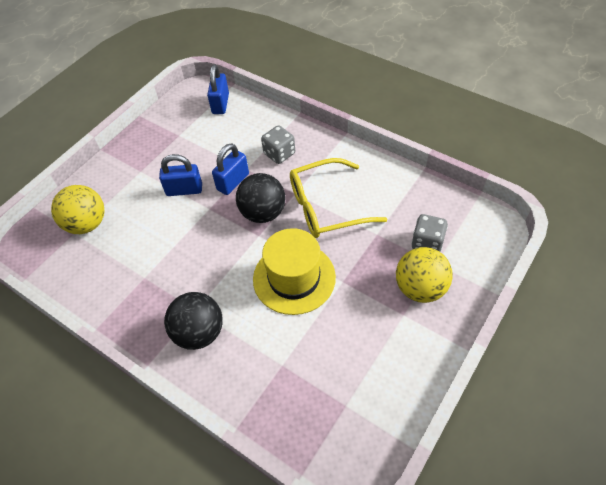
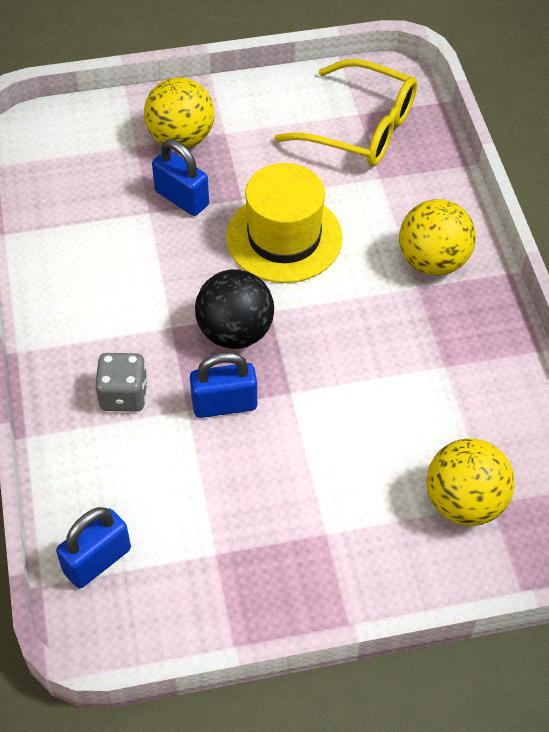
camera: 140 degrees left, 0 degrees up
(184, 190) = (295, 446): blue padlock -> blue padlock (182, 198)
(199, 332) = (433, 261): black ball -> yellow ball
(326, 207) = (159, 280): yellow glasses -> yellow glasses (360, 128)
(427, 243) = (116, 166): grey dice -> none

